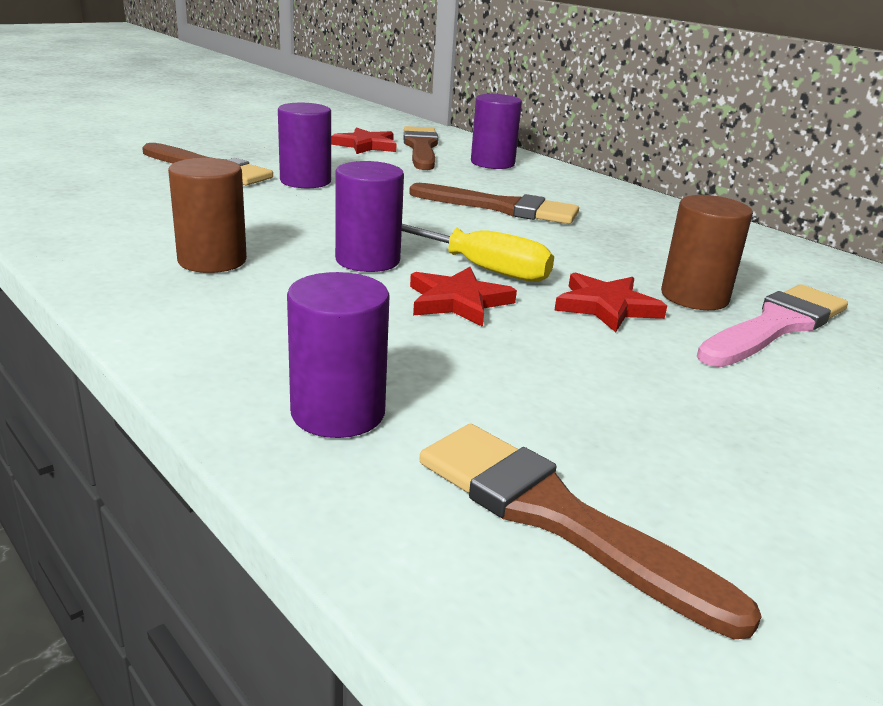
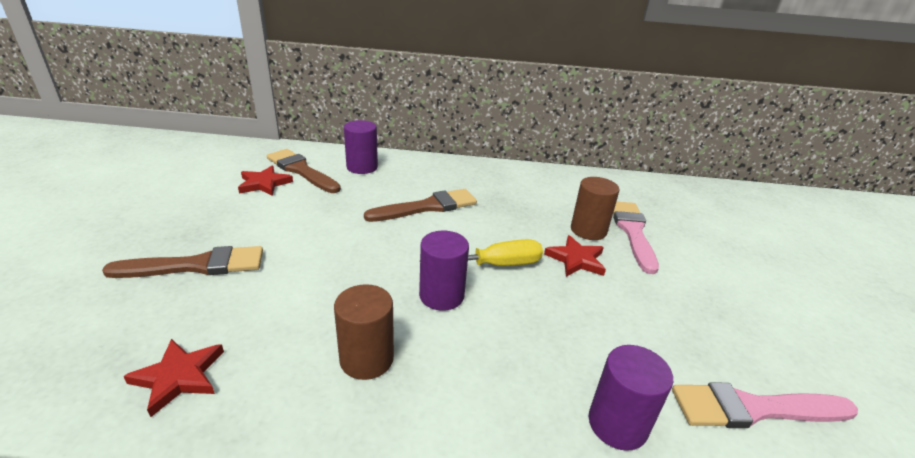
camera: 45 degrees left, 5 degrees up
(305, 181) = (287, 242): purple cylinder -> none
(458, 301) = (527, 299): red star -> red star (179, 377)
(557, 517) = (754, 409): brown brush -> pink brush

